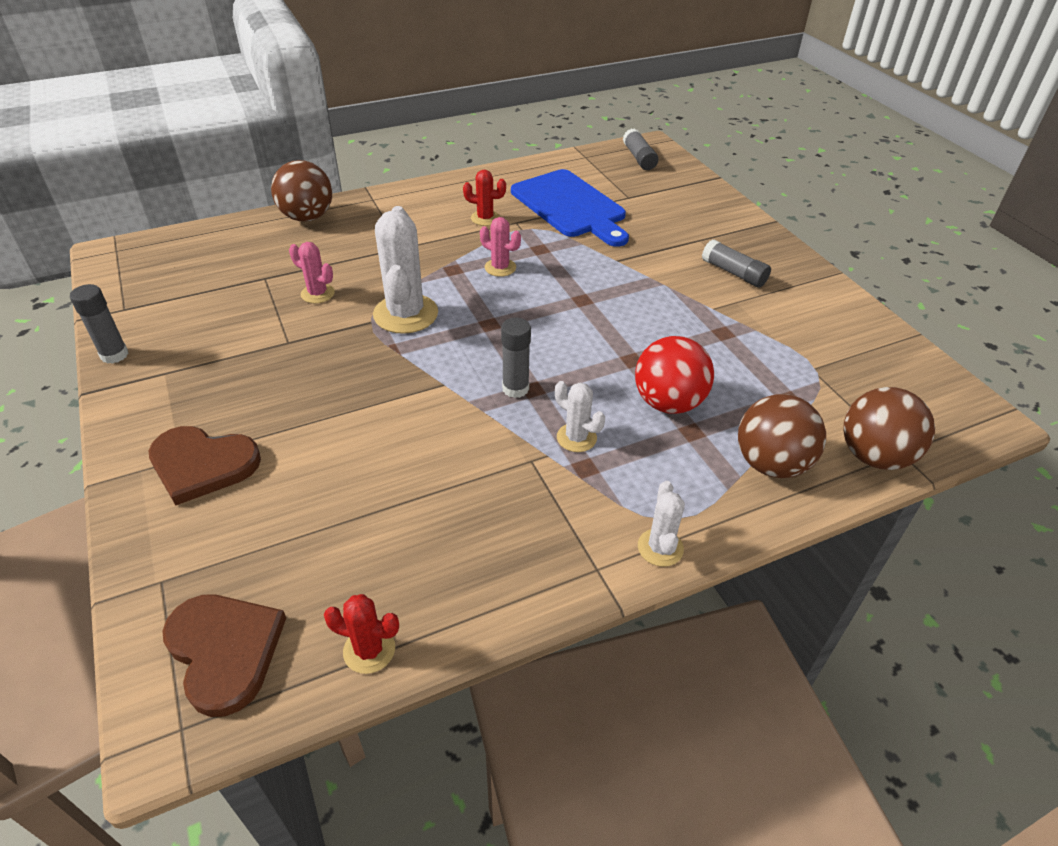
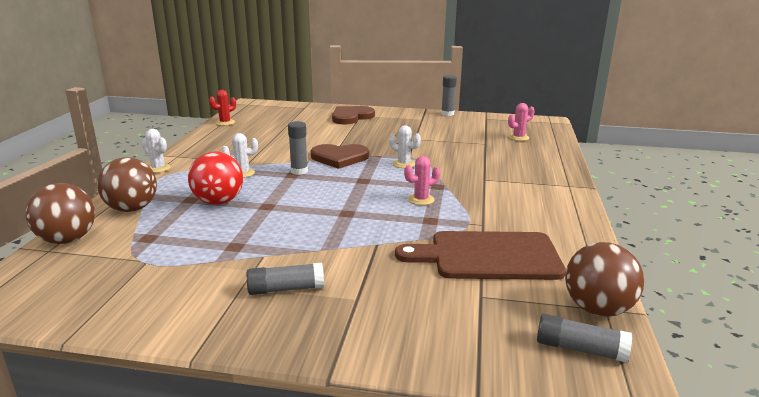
camera: 125 degrees right, 20 degrees down
(225, 651) = (262, 110): brown heart -> brown heart (339, 158)
(307, 217) = (554, 163): brown ball -> brown ball (597, 309)
(317, 294) = (453, 150): pink cactus -> pink cactus (518, 137)
(405, 314) = (404, 164): white cactus -> white cactus, size x0.53
(485, 218) = (500, 214): red cactus -> none
(570, 206) = (488, 256): blue cutting board -> brown cutting board

